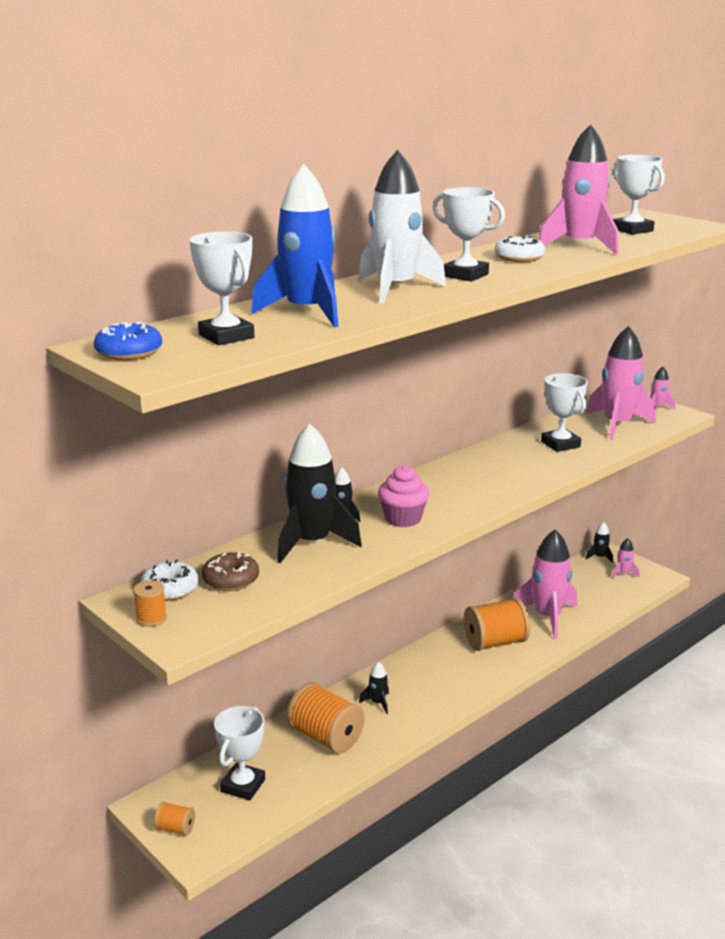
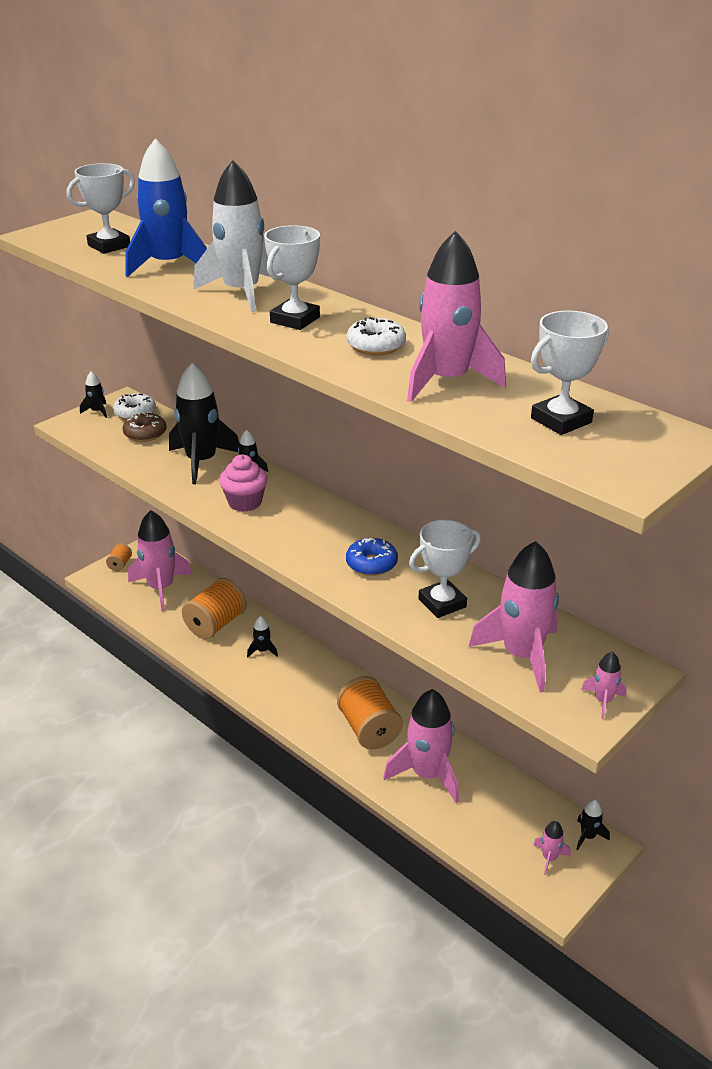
camera: 85 degrees right, 10 degrees up
(129, 352) = (79, 225): blue donut -> blue donut (371, 564)
(151, 618) = (97, 411): orange spool -> black rocket
(243, 785) = (161, 588): white trophy -> pink rocket

